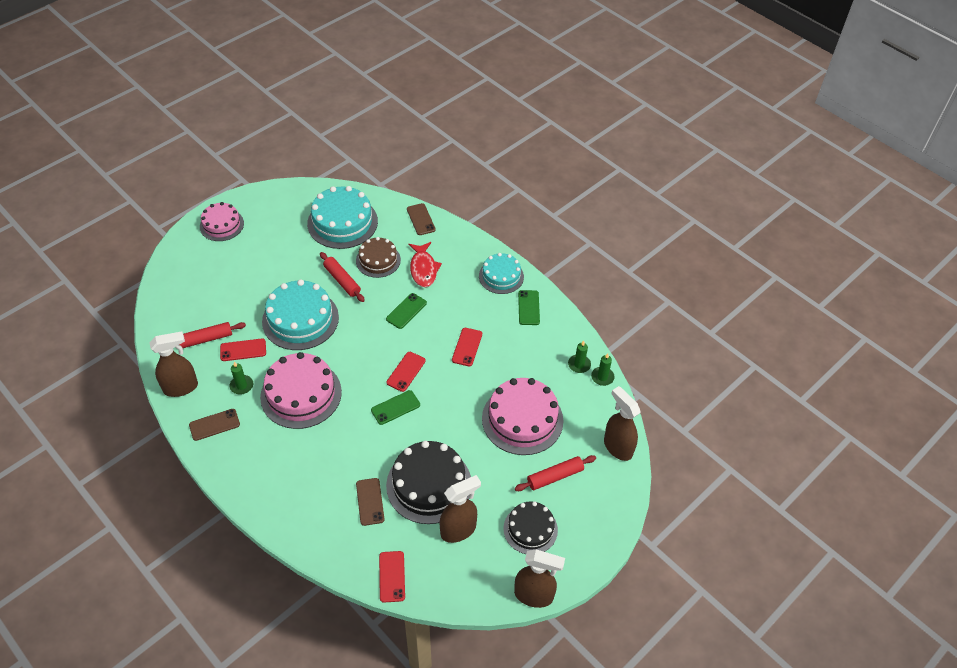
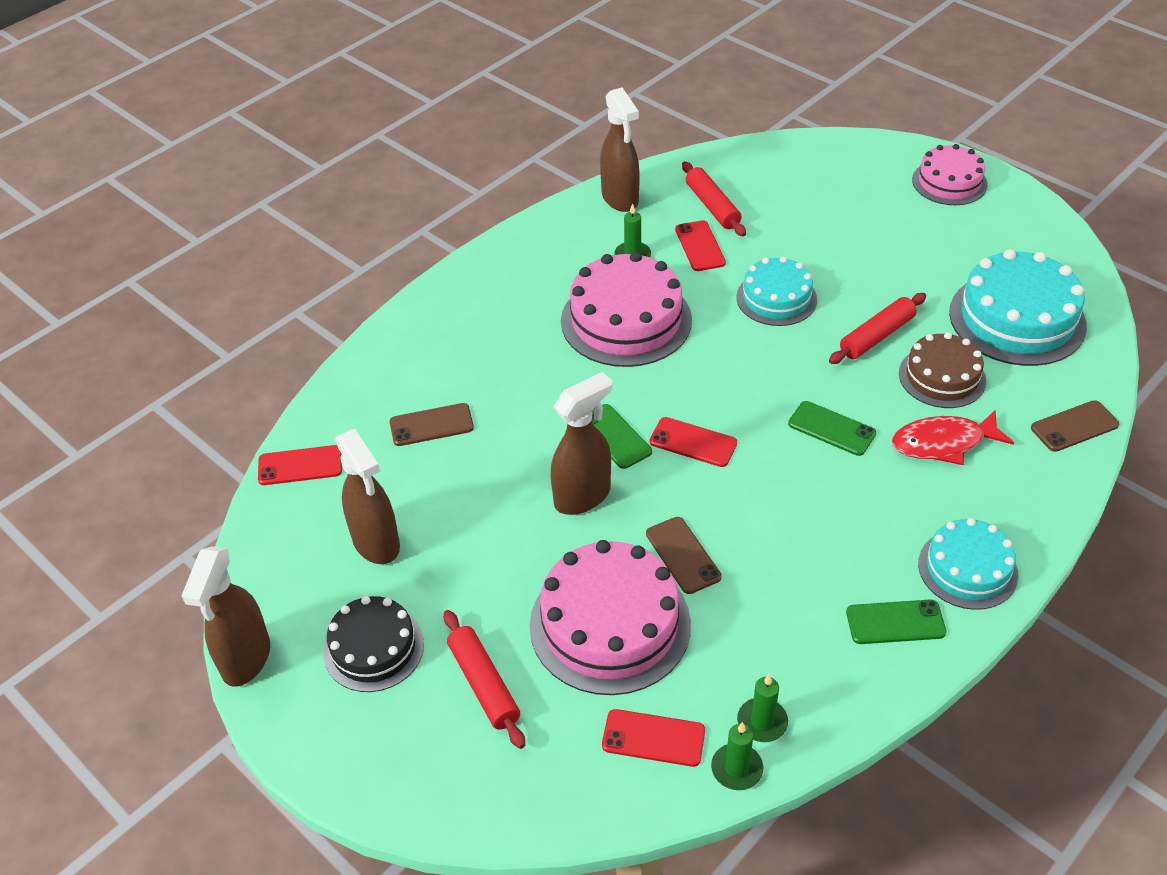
camera: 90 degrees right, 5 degrees down
(214, 424) = (560, 241): brown phone -> brown phone (683, 555)
(300, 319) = (776, 298): turquoise cake -> turquoise cake, size x0.62
(429, 485) = (463, 496): black cake -> none
(467, 347) = (767, 525): red phone -> red phone (653, 738)
(617, 447) = (558, 799): brown spray bottle -> brown spray bottle (583, 496)

